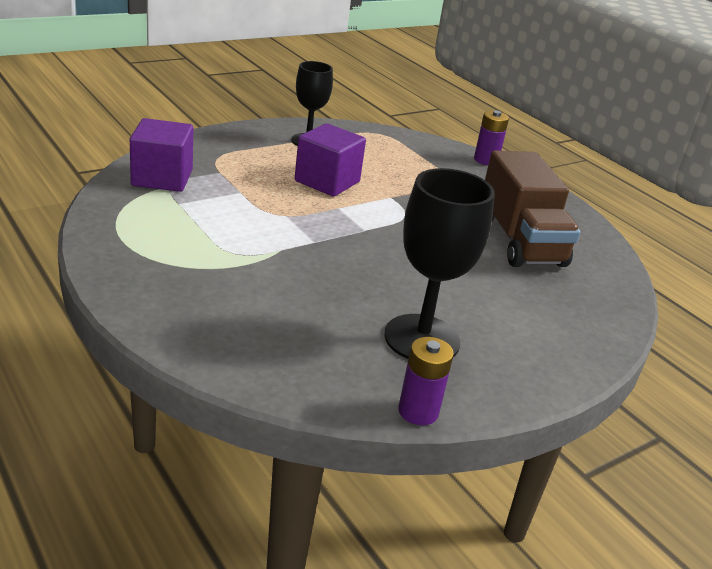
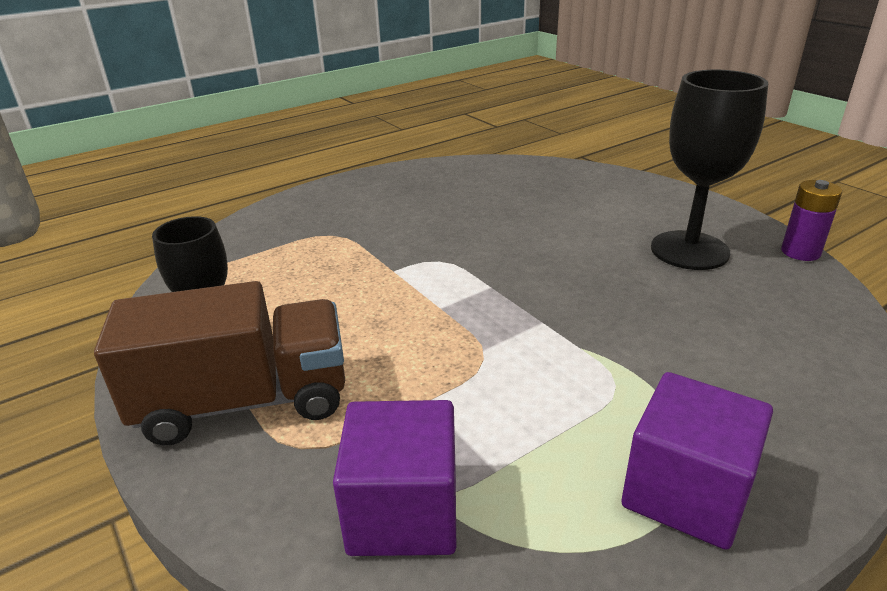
camera: 85 degrees left, 0 degrees up
(327, 181) = (363, 320): purple cube -> purple cube (686, 492)
(486, 160) = (270, 210): purple battery -> none
(520, 241) = (465, 200): brown truck -> brown truck (245, 401)

